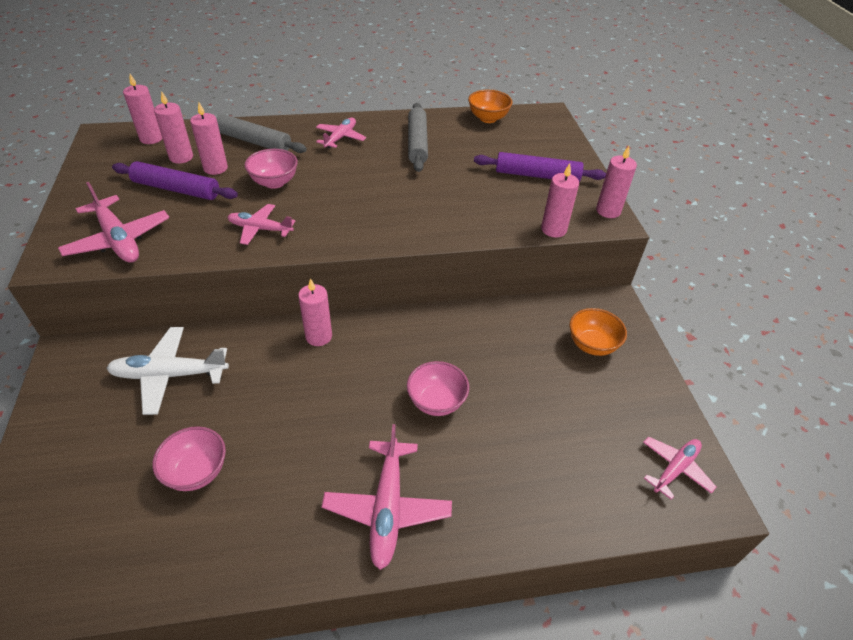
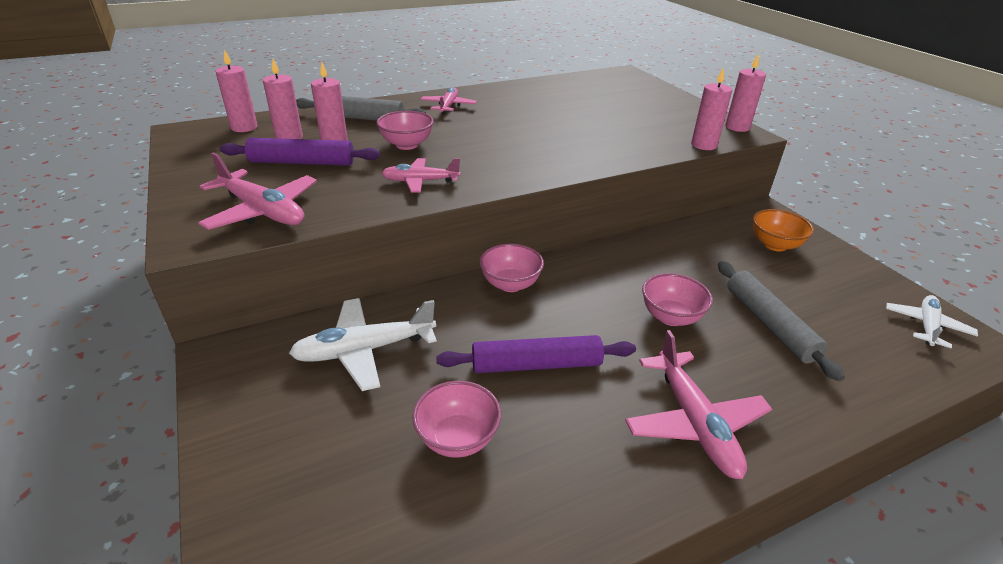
camera: 15 degrees left, 10 degrees down
(318, 336) = (510, 284): pink candle -> pink bowl
(417, 143) = (526, 102): grey rolling pin -> grey rolling pin (769, 324)
(488, 118) = (576, 80): orange bowl -> none
(537, 176) = (654, 112): purple rolling pin -> purple rolling pin (536, 365)
(675, 469) = (926, 326): pink plane -> white plane

